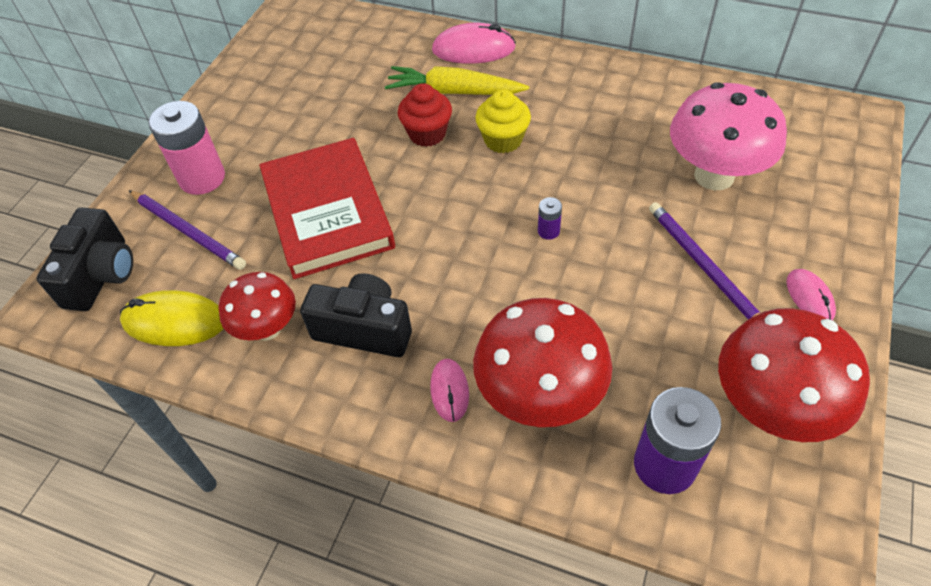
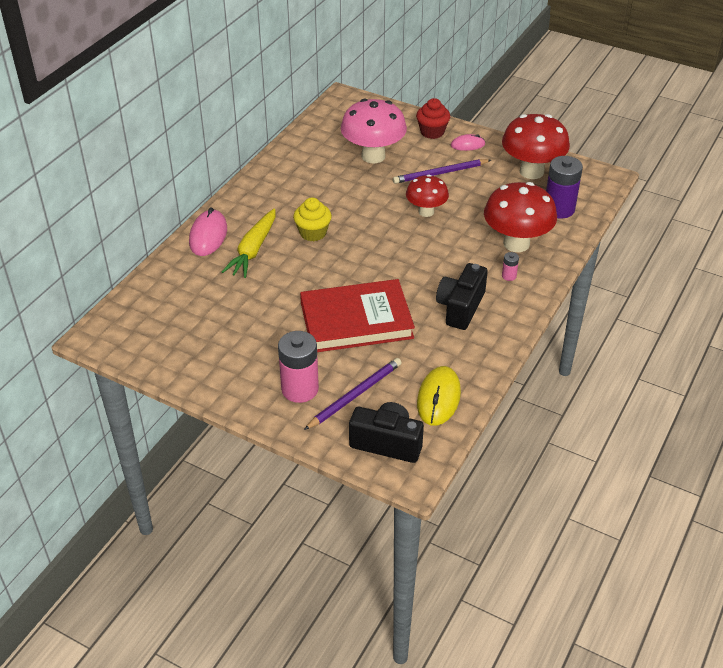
camera: 85 degrees left, 10 degrees down
(267, 329) = (452, 351): red mushroom -> red mushroom (426, 212)
(427, 134) = (293, 267): red cupcake -> red cupcake (432, 132)
(449, 391) = (509, 276): pink mouse -> pink battery
(548, 231) = (400, 224): purple battery -> none

